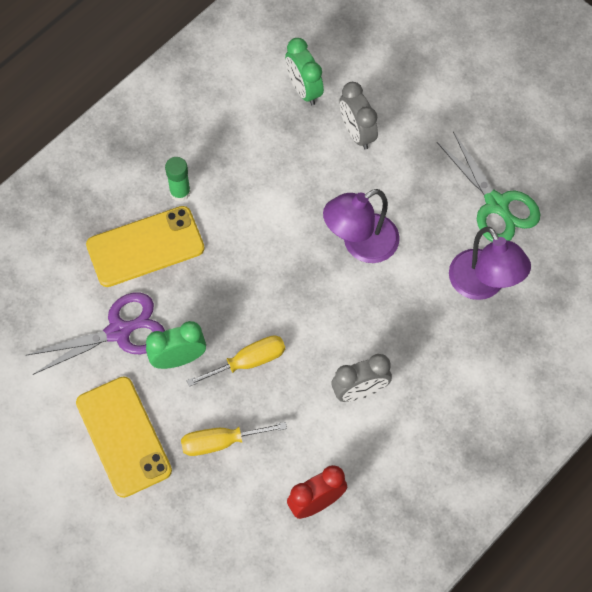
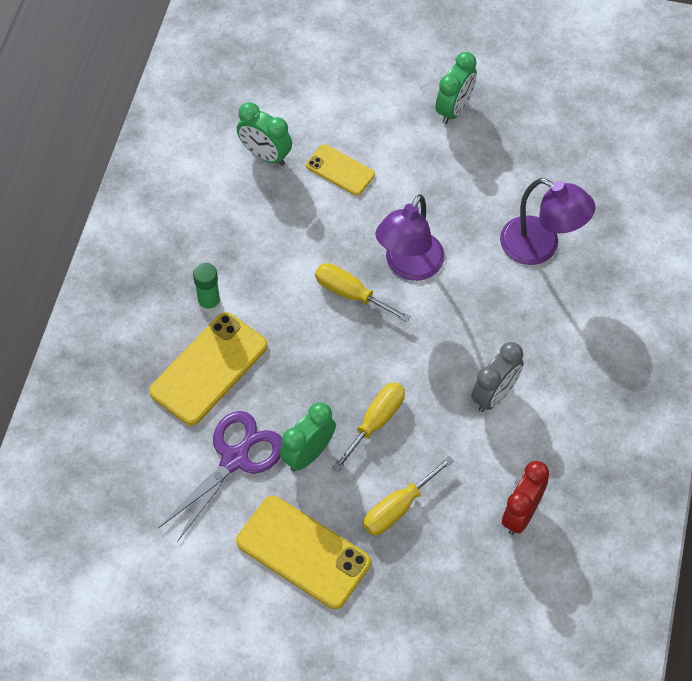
camera: 30 degrees left, 5 degrees down
(297, 243) = (351, 294): none -> yellow screwdriver
(357, 133) = (340, 170): grey clock -> yellow phone
(488, 127) = (454, 109): none -> green clock
(496, 204) = (506, 172): green scissors -> none

